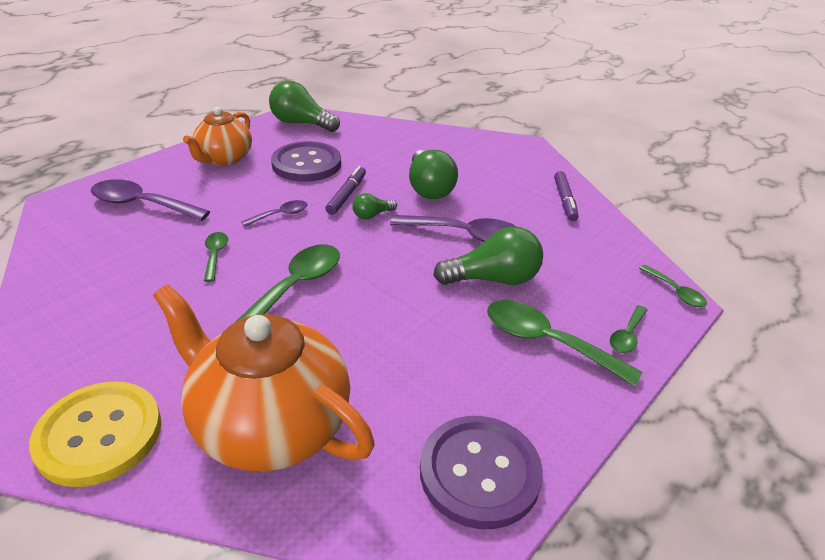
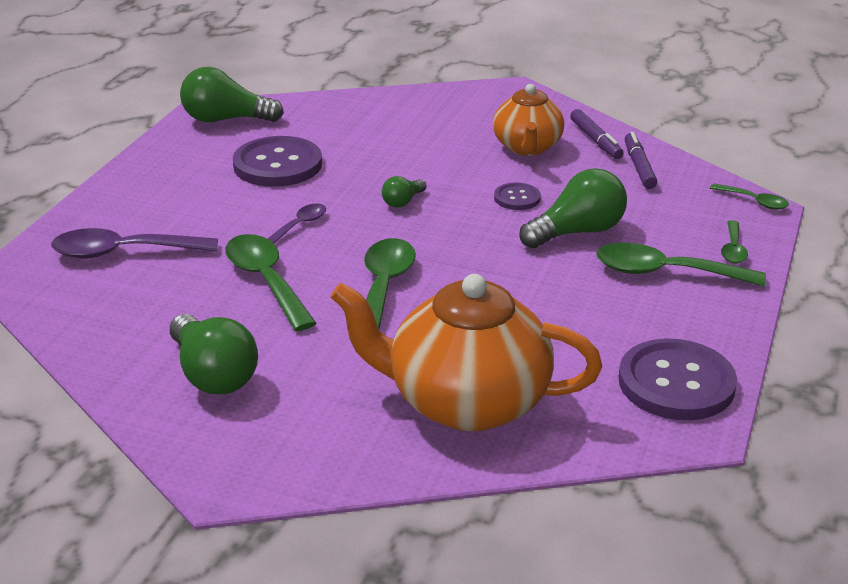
camera: 20 degrees left, 5 degrees down
(99, 435) = (311, 453): yellow button -> none
(215, 255) = (266, 281): green spoon -> green spoon, size x1.87
(224, 159) = (170, 181): orange teapot -> orange teapot (527, 147)
(346, 195) = (356, 187): purple marker -> purple marker (639, 167)
(429, 188) = (442, 160): green light bulb -> green light bulb (213, 375)
(464, 235) = (517, 198): purple spoon -> purple button

